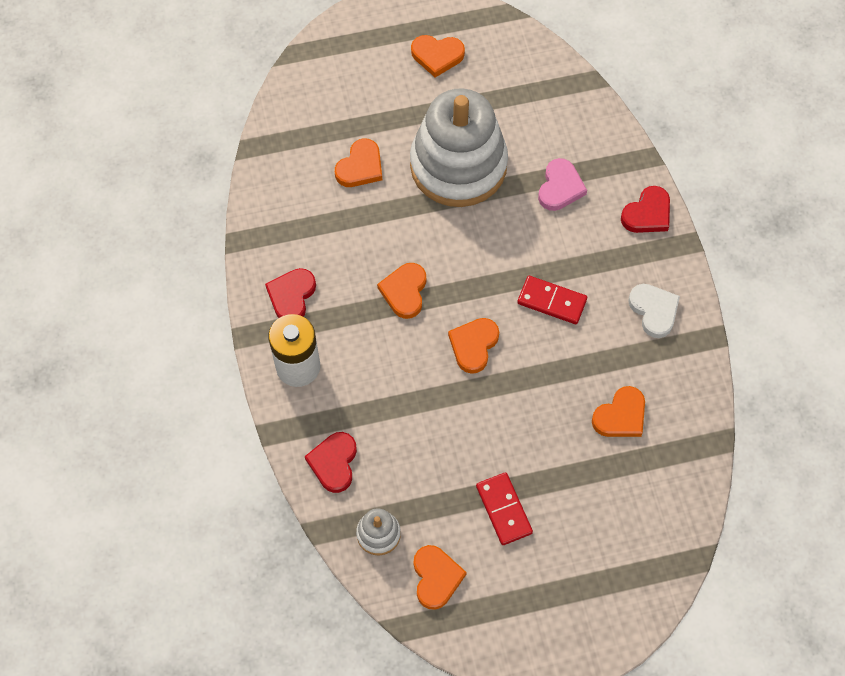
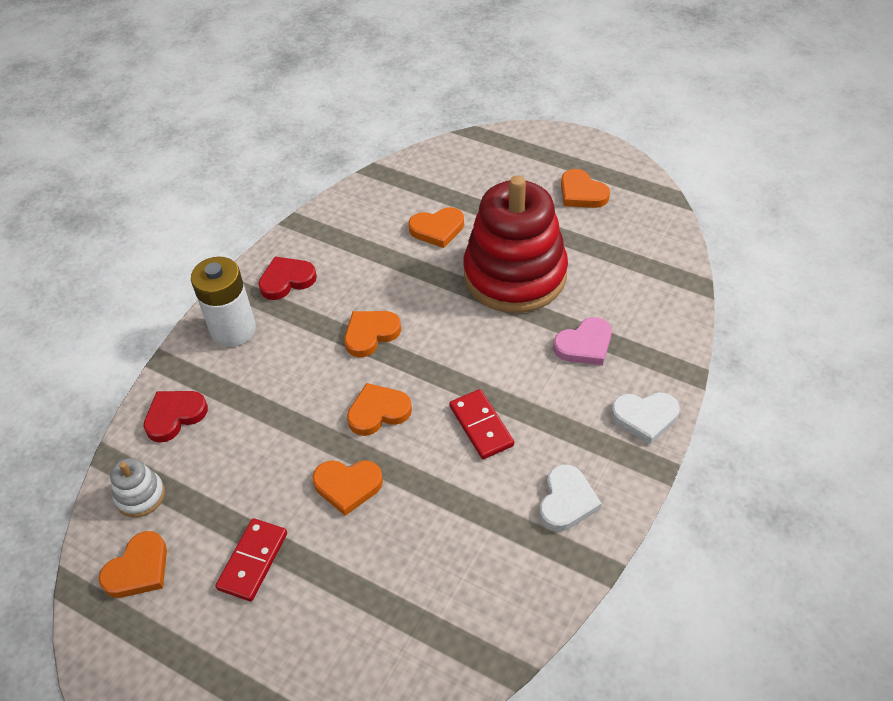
camera: 45 degrees right, 15 degrees down
(458, 165) = (515, 275): white stacking toy -> red stacking toy
(620, 416) = (439, 567): orange heart -> orange heart (348, 486)
(647, 213) = (645, 417): red heart -> white heart

